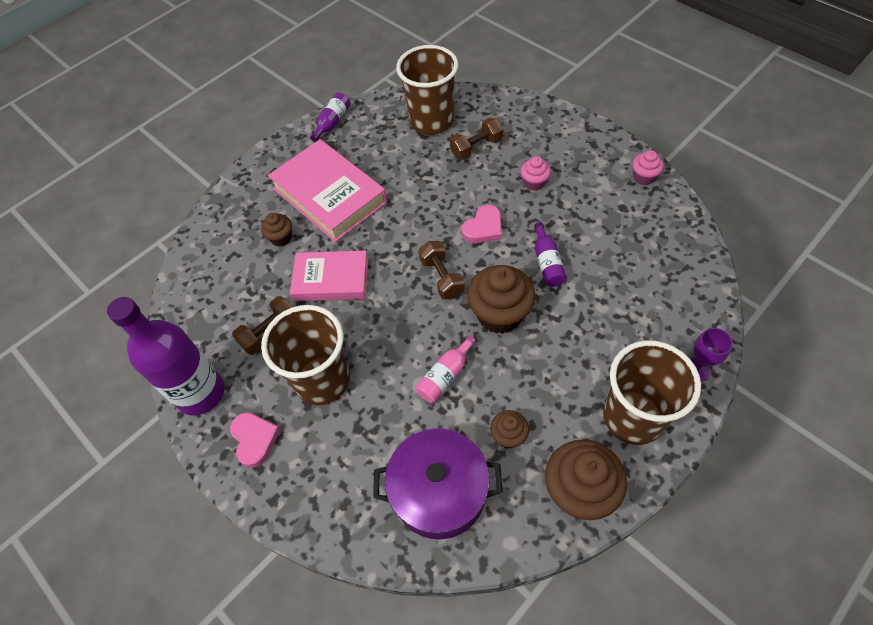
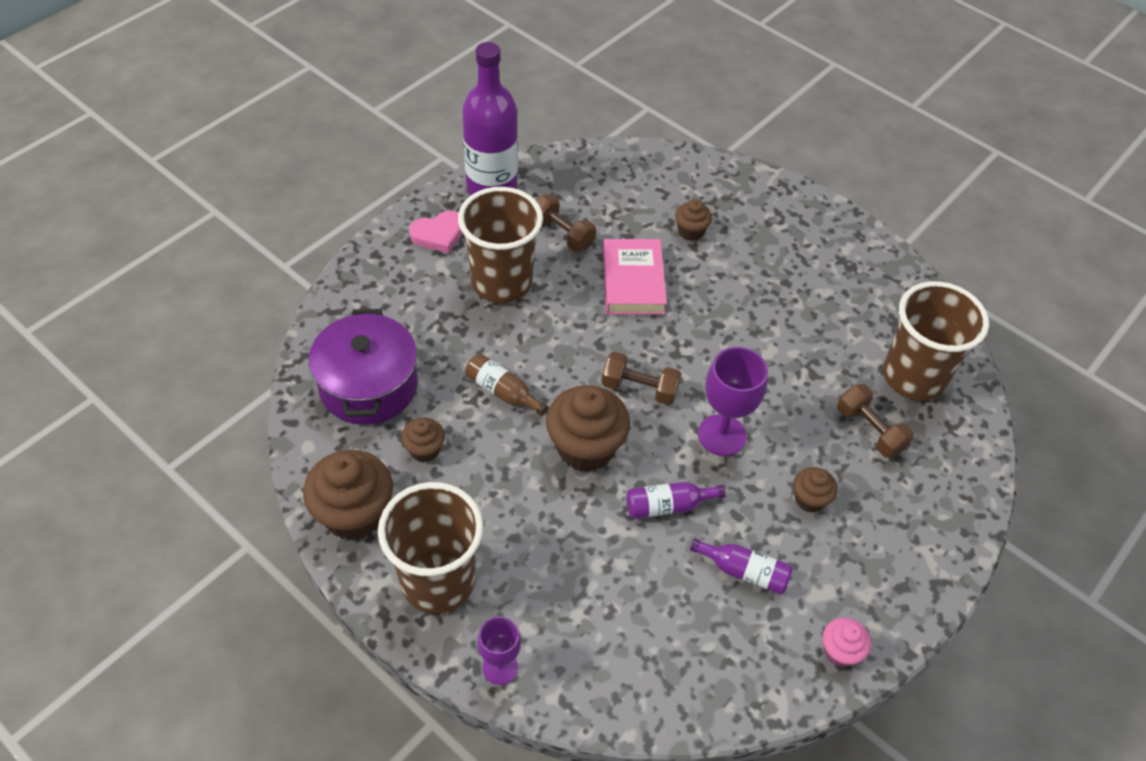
camera: 80 degrees right, 5 degrees down
(329, 195) = (761, 271): pink book -> none
(332, 122) = (891, 266): purple bottle -> purple bottle (744, 571)
(441, 277) = (639, 388): brown dumbbell -> brown dumbbell turned 45 degrees clockwise
(445, 376) = (502, 391): pink bottle -> brown bottle
(483, 228) = (722, 435): pink heart -> purple goblet
(534, 183) = (809, 499): pink cupcake -> brown cupcake

